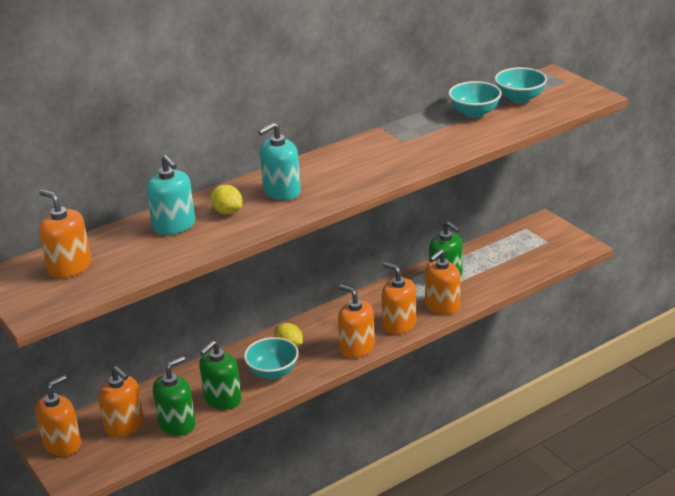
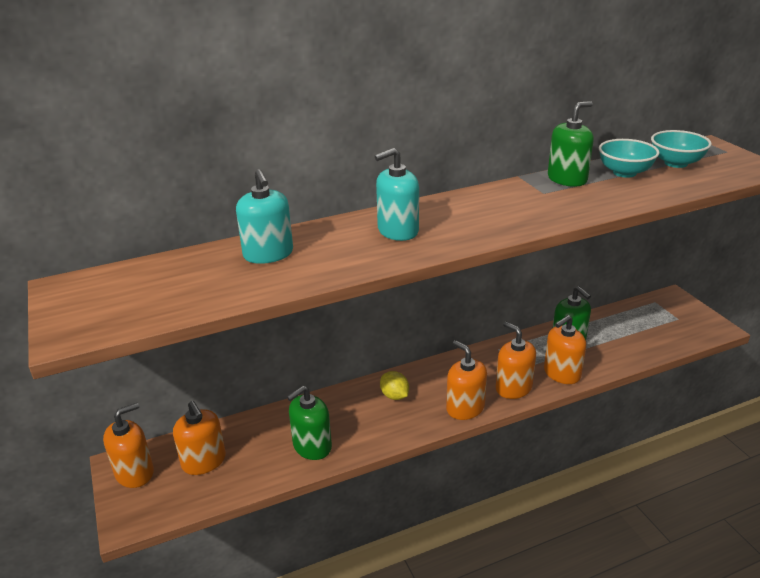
camera: 10 degrees right, 0 degrees up
(69, 267) = (135, 287): orange soap dispenser -> none
(177, 424) = (257, 468): green soap dispenser -> green soap dispenser (567, 179)
(227, 212) = (332, 246): yellow lemon -> none
(273, 372) = (371, 423): turquoise bowl -> none

